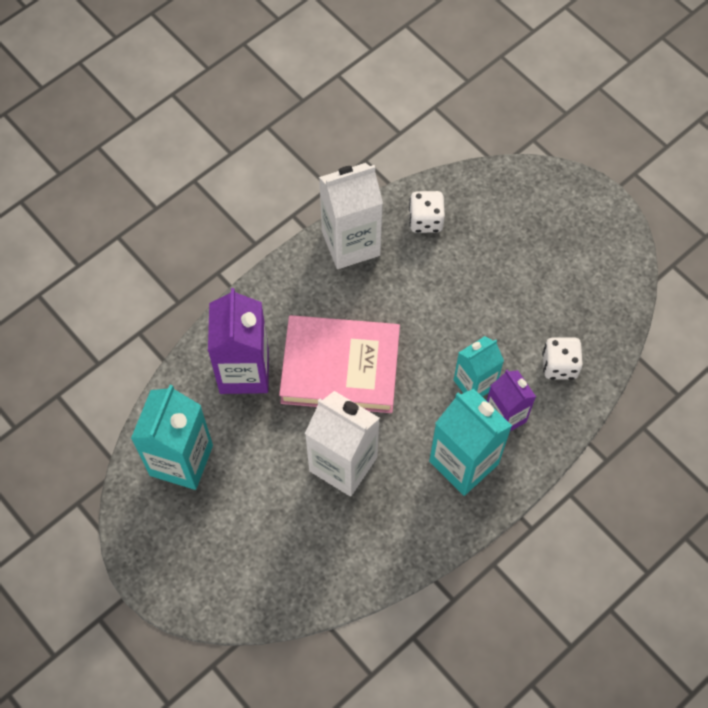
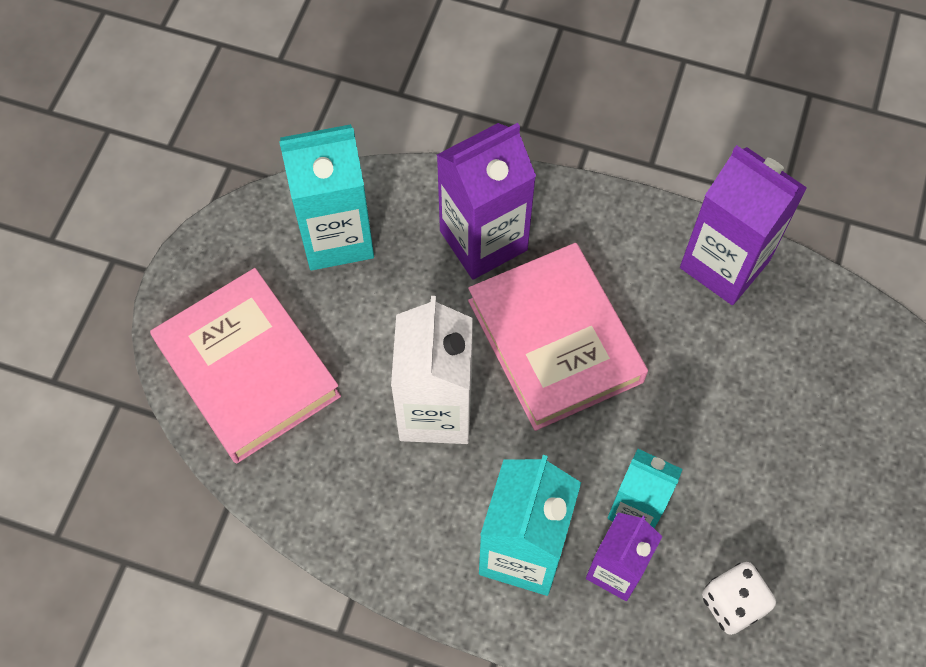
camera: 60 degrees right, 0 degrees up
(243, 566) = (248, 369): none -> pink book
(351, 243) = (724, 264): white carton -> purple carton
(425, 220) = (818, 332): white dice -> none

